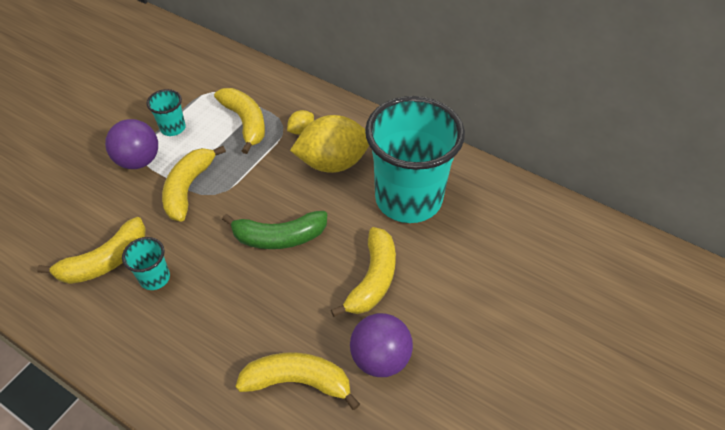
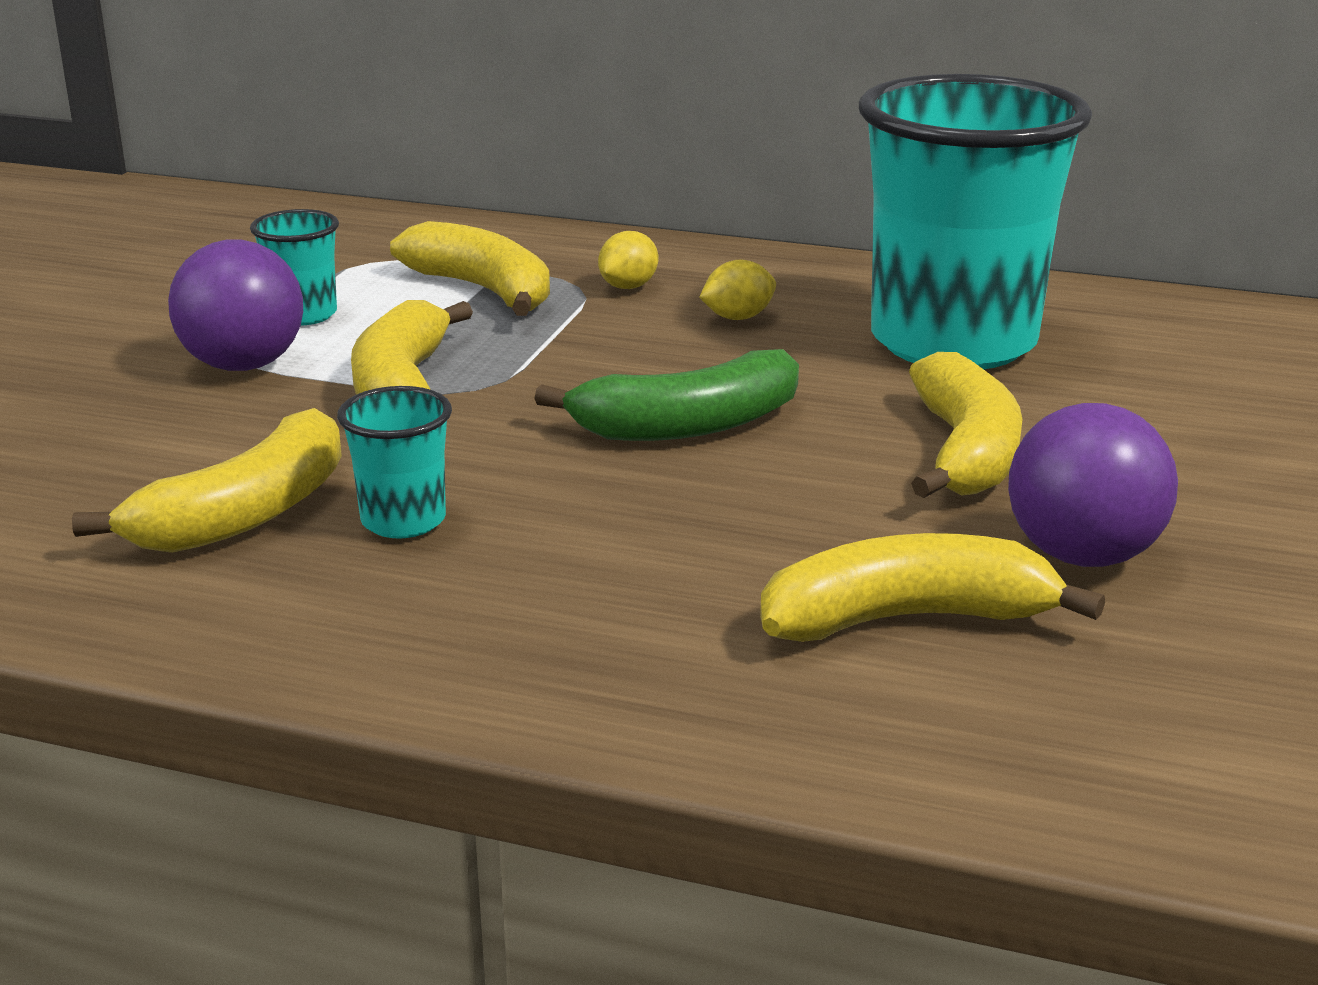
camera: 15 degrees left, 25 degrees down
(333, 162) = (738, 317): yellow lemon -> yellow lemon, size x0.43

